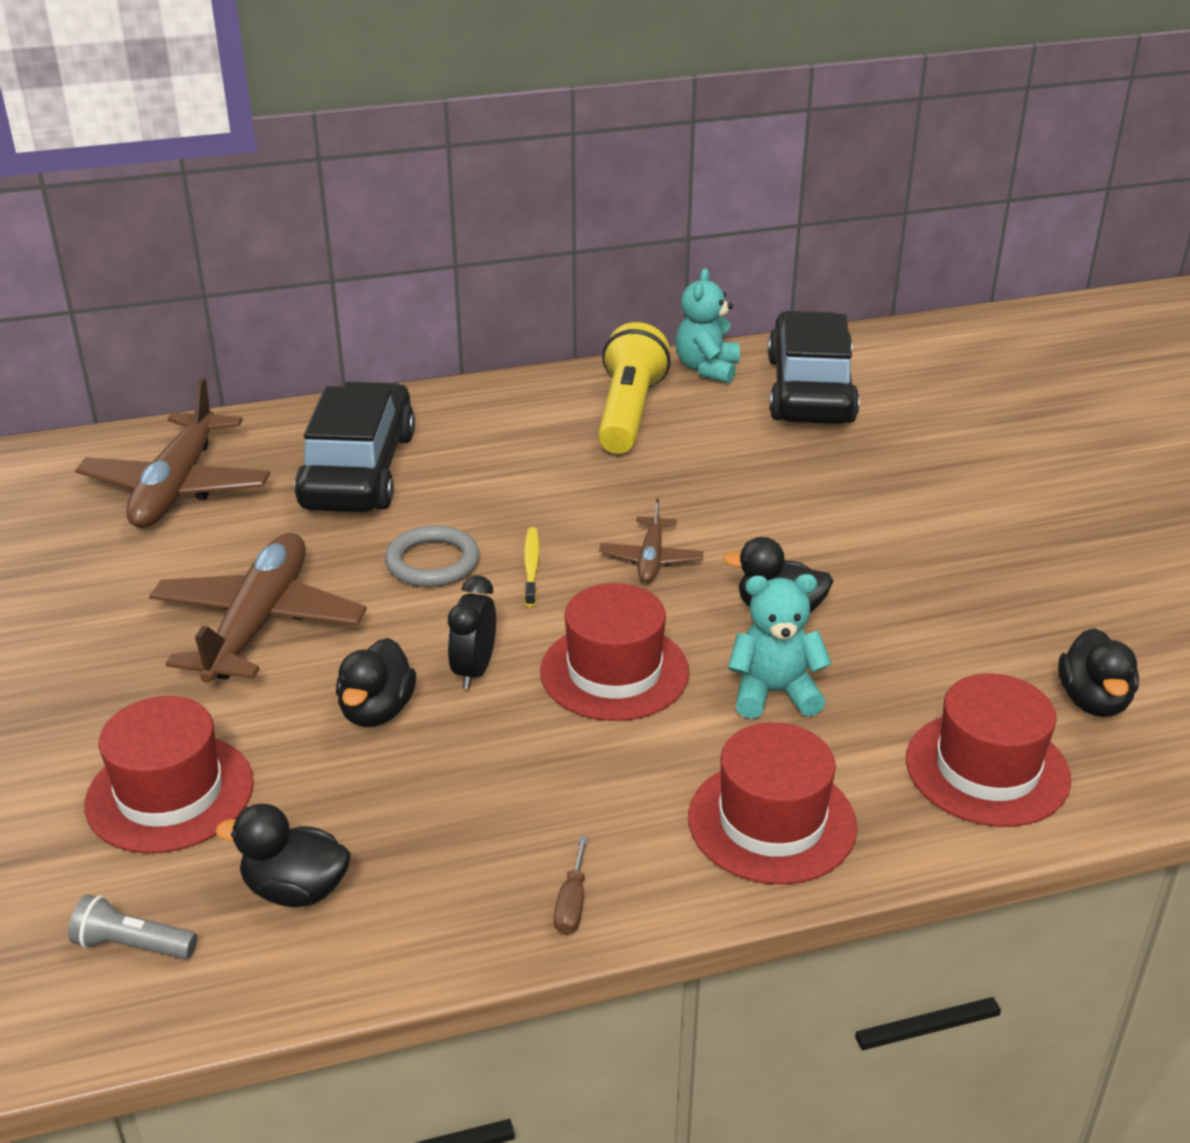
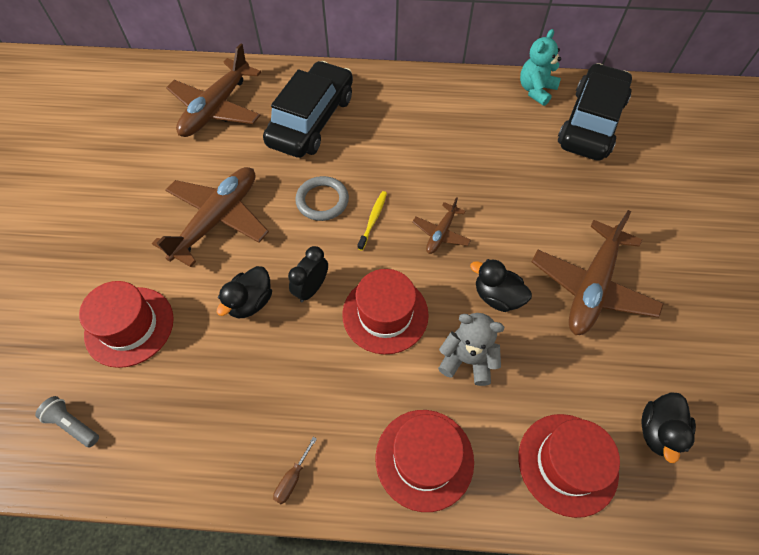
camera: 20 degrees right, 25 degrees up
(296, 890) = (161, 416): black duck -> none
(628, 413) = (475, 114): yellow flashlight -> none
(774, 693) = (467, 360): turquoise teddy bear -> grey teddy bear
(912, 568) = (591, 287): none -> brown plane

